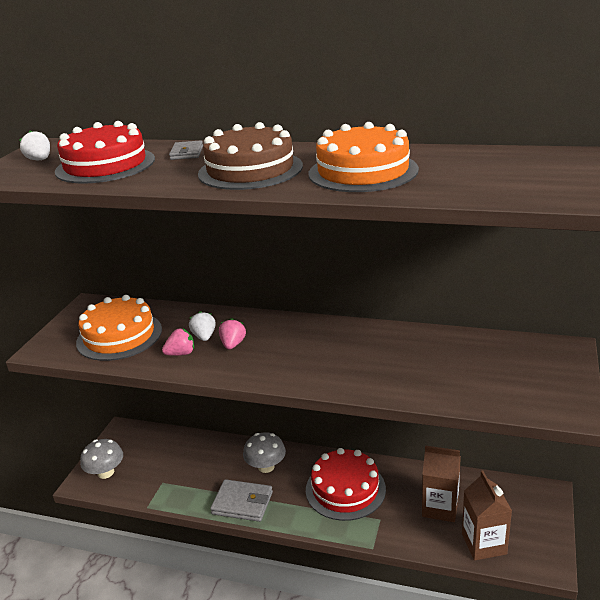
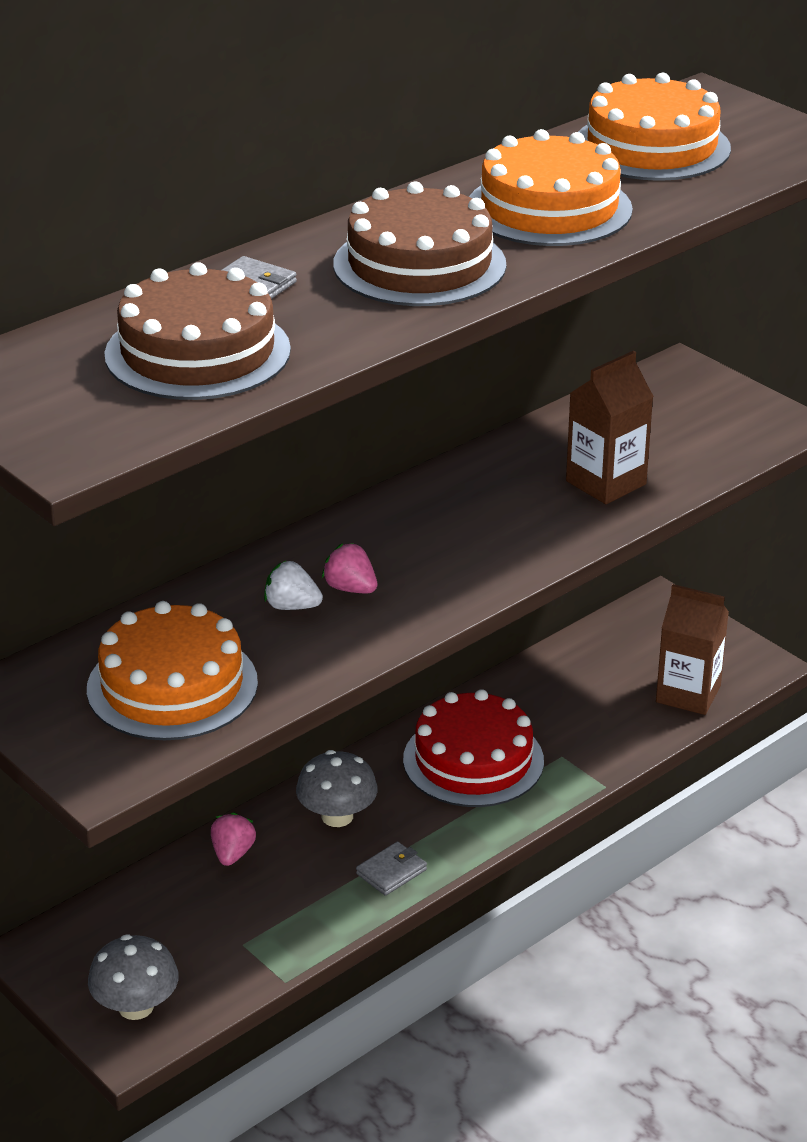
camera: 60 degrees left, 5 degrees up
(40, 160) = (55, 398): white strawberry -> none
(105, 165) = (197, 352): red cake -> brown cake
(181, 353) = (314, 641): pink strawberry -> pink strawberry (232, 854)
(242, 503) = (391, 872): grey wallet -> grey wallet, size x0.59
(440, 507) = (595, 696): brown carton -> brown carton (606, 483)
(490, 166) = (651, 146): none -> orange cake

